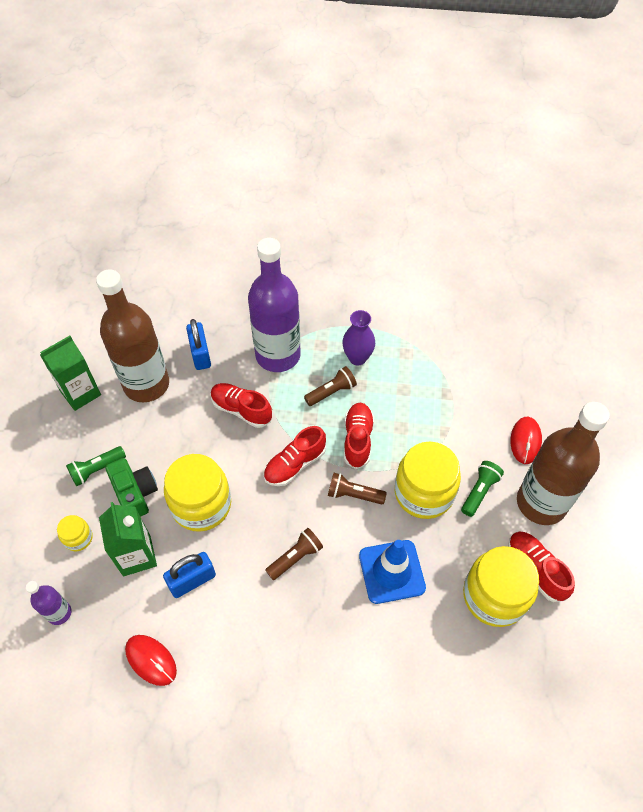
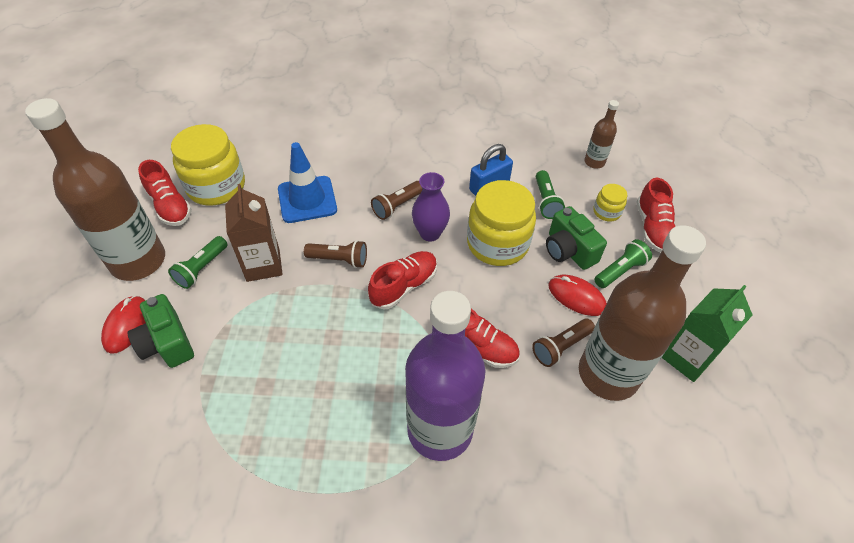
camera: 175 degrees right, 5 degrees down
(59, 613) = (594, 162): purple bottle -> brown bottle
(137, 556) = (546, 201): green carton -> green flashlight
(151, 660) = (507, 139): red mouse -> red mouse (576, 297)
(200, 354) = (551, 425): blue padlock -> none
(331, 392) = (362, 376): brown flashlight -> brown flashlight (561, 347)
(357, 358) = (323, 432): purple vase -> purple vase (430, 233)
(357, 439) = (331, 317): red shoe -> red shoe (652, 228)
(424, 493) = (263, 265): yellow jar -> brown carton
(487, 425) = (167, 343): none -> green camera

